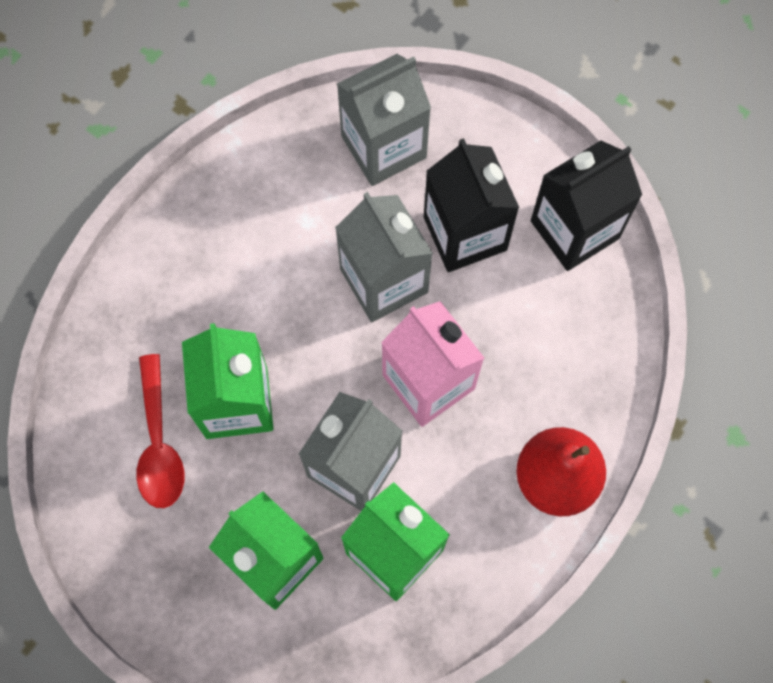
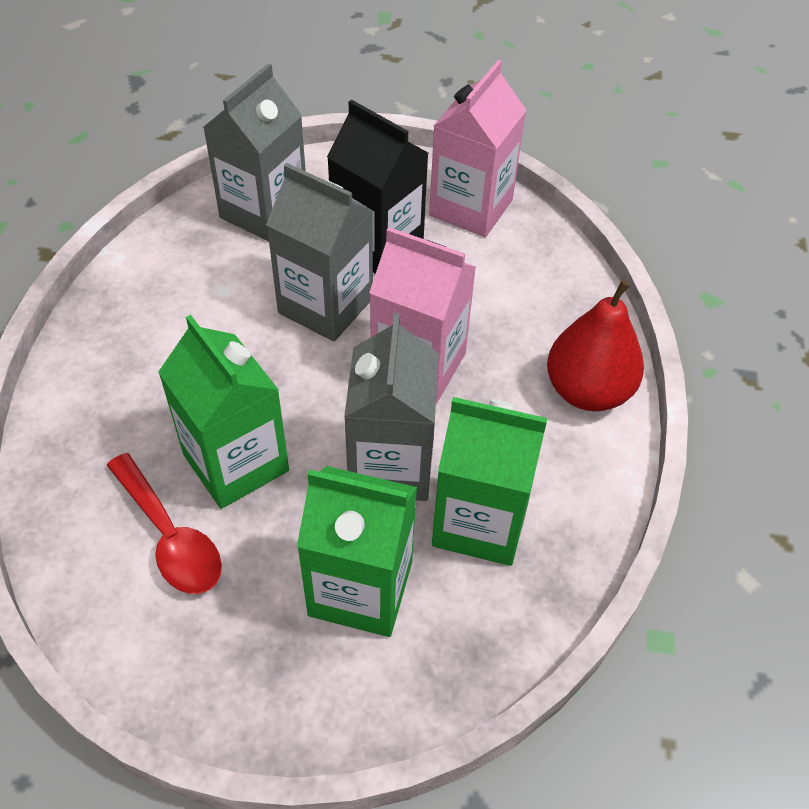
camera: 30 degrees left, 20 degrees down
(574, 229) = (471, 208): black carton -> pink carton

